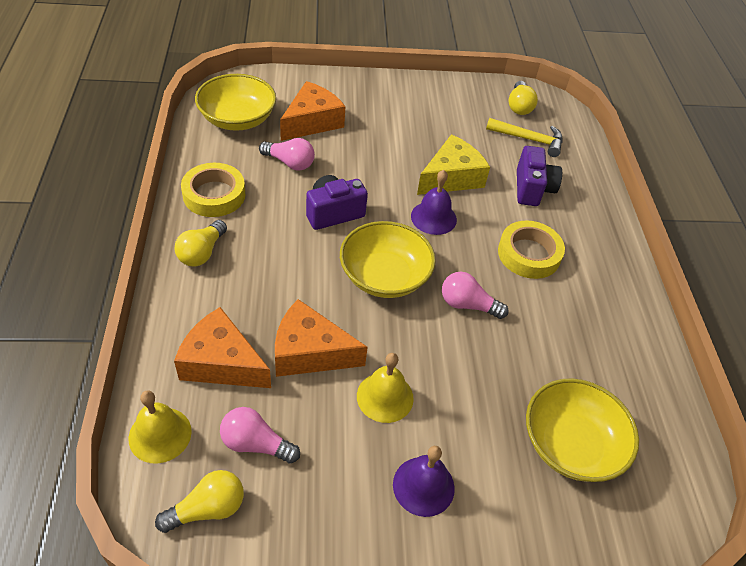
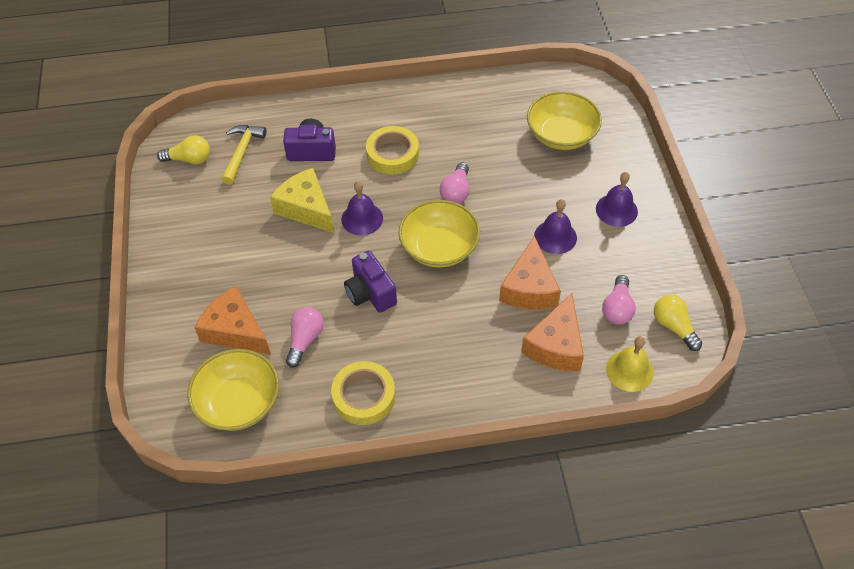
camera: 90 degrees left, 5 degrees up
(202, 252) = (442, 388): yellow light bulb -> none
(385, 397) = (555, 236): yellow bell -> purple bell

